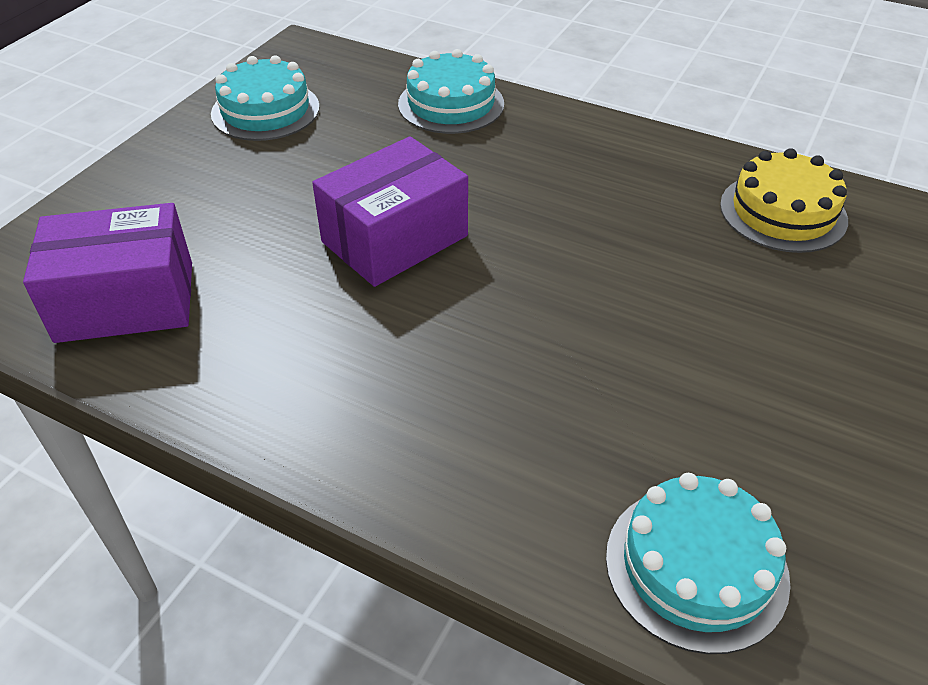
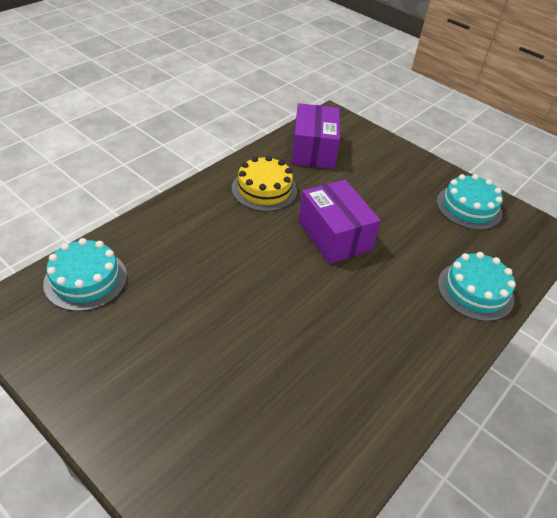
camera: 100 degrees right, 0 degrees up
(783, 212) = (310, 444): yellow cake -> yellow cake (264, 189)

